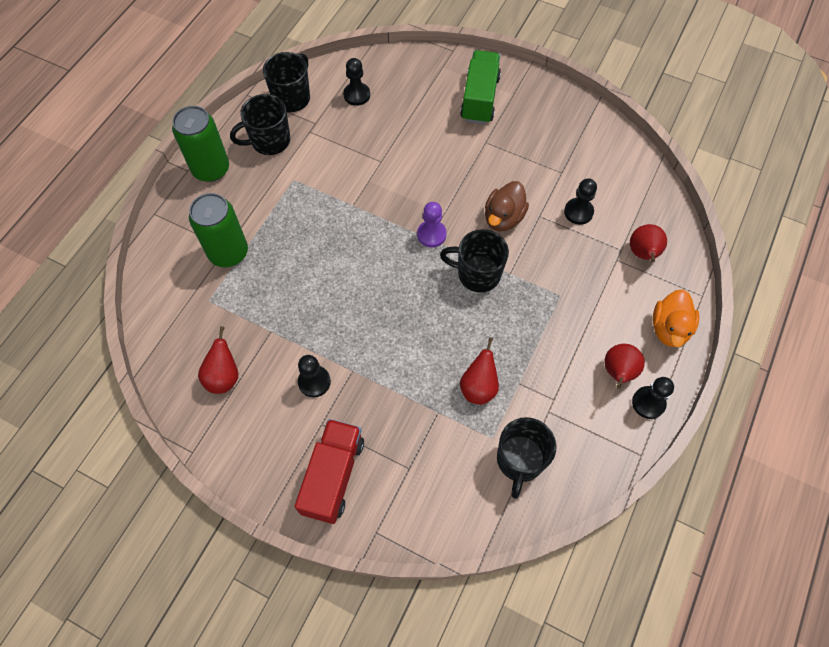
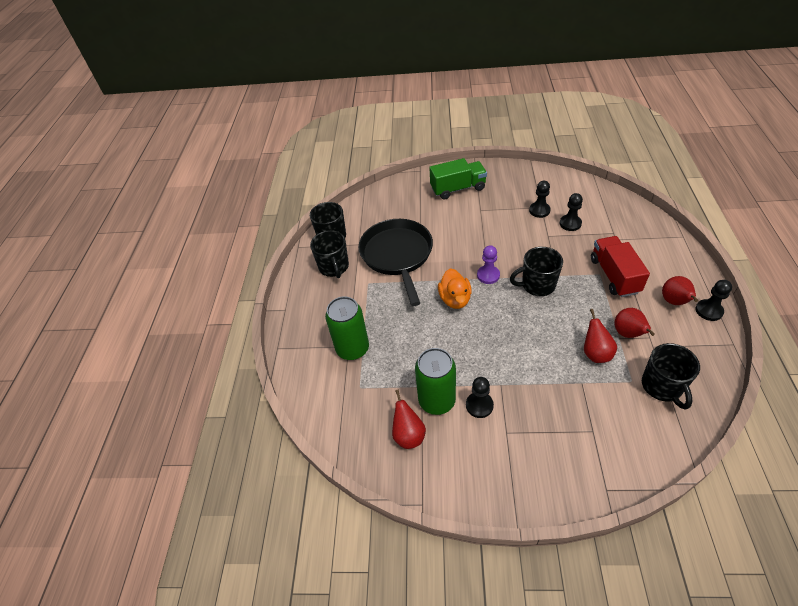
camera: 20 degrees left, 15 degrees down
(211, 169) = (302, 301): green can -> green can (437, 400)
(269, 141) = (334, 267): black mug -> black mug turned 60 degrees counterclockwise
(333, 476) = (543, 465): red truck -> red truck (614, 275)
(348, 158) = (397, 255): none -> black pan
(357, 95) = (375, 217): black pawn -> black pawn (539, 210)
(480, 98) = (458, 188): green truck -> green truck turned 90 degrees clockwise
(503, 218) = (526, 246): brown duck -> none
(643, 254) = (628, 229): red pear -> red pear (628, 334)
(669, 328) = (681, 263): orange duck -> orange duck (455, 299)

